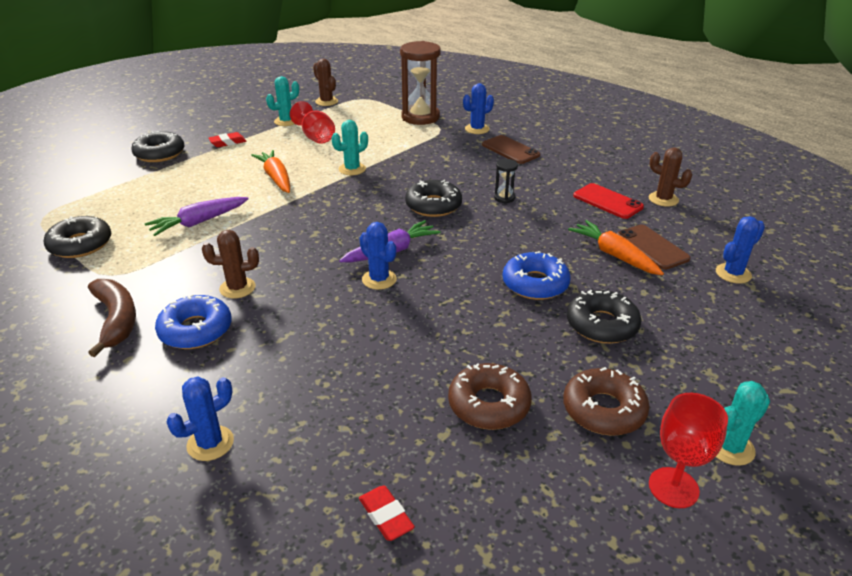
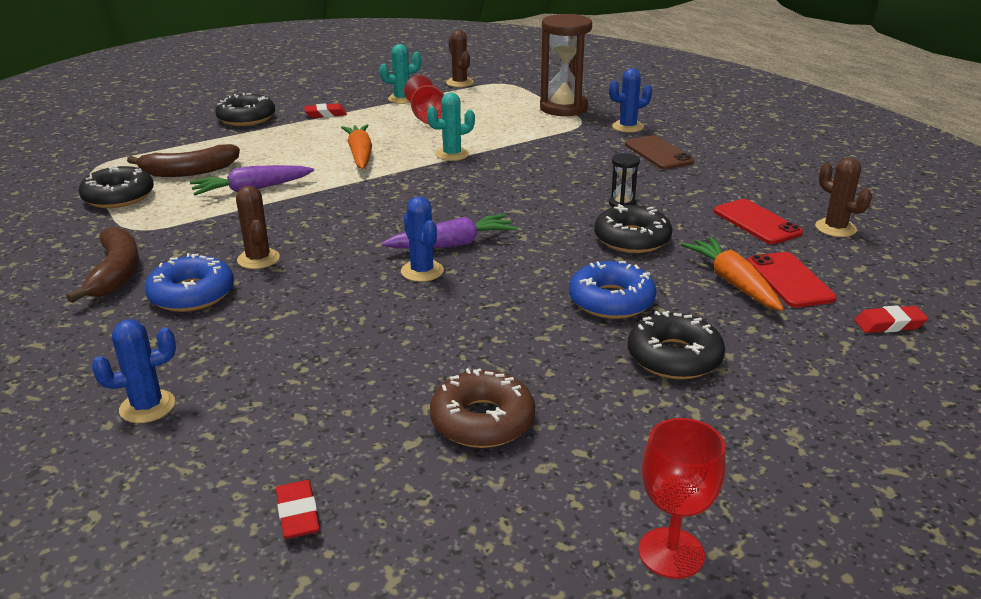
camera: 15 degrees right, 5 degrees down
(133, 211) = (189, 171): none -> brown banana
(237, 288) = (258, 259): brown cactus -> brown cactus turned 60 degrees clockwise
(433, 205) = (529, 202): black donut -> black donut (632, 239)
(603, 410) = (625, 451): brown donut -> none
(652, 247) = (790, 280): brown phone -> red phone
(730, 448) = (775, 522): turquoise cactus -> none
(733, 273) = (889, 324): blue cactus -> red eraser

